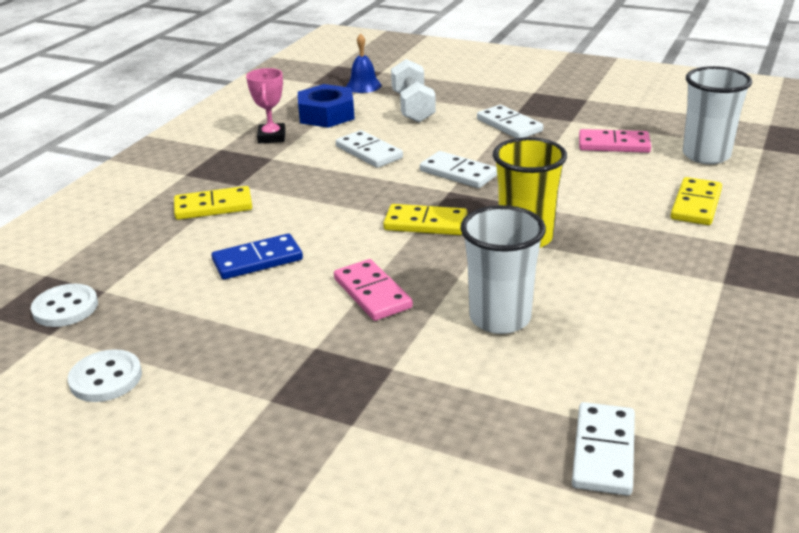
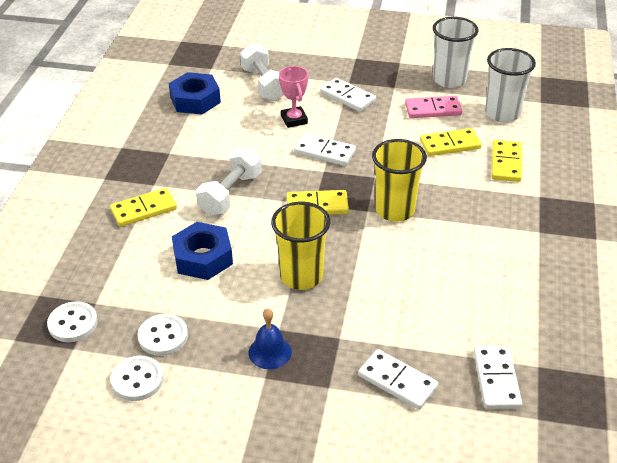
camera: 15 degrees left, 10 degrees up
(164, 335) = (163, 336): none -> white button
(257, 260) = (203, 257): blue domino -> blue nut
(271, 137) = (159, 130): pink trophy -> pink trophy (294, 120)
(323, 202) = (230, 194): none -> white dumbbell
(363, 86) = (213, 63): blue bell -> blue bell (270, 352)
(369, 152) = (246, 138): white domino -> white domino (397, 381)
(372, 293) = (301, 276): pink domino -> yellow cup
(500, 318) = (399, 285): white cup -> white cup (449, 80)
(624, 180) = (450, 145): none -> yellow domino

